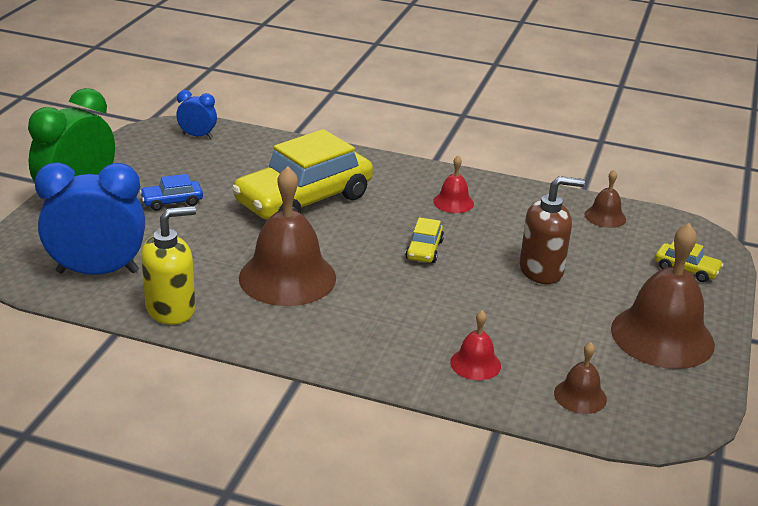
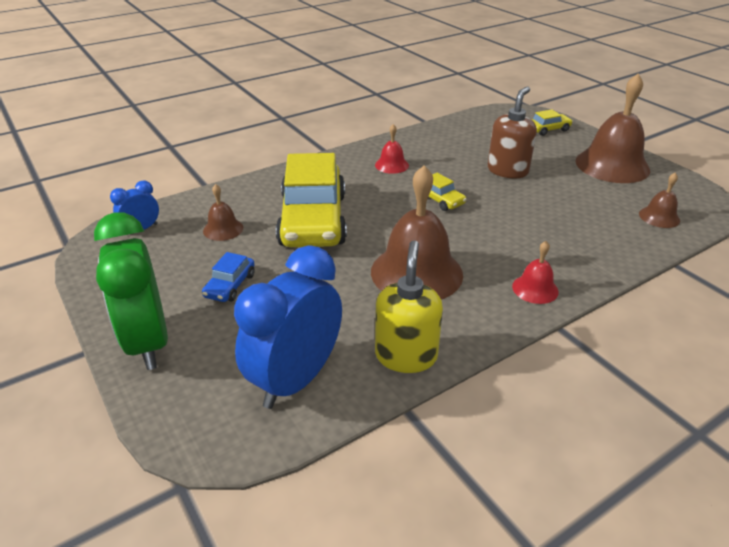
camera: 50 degrees left, 5 degrees up
(475, 364) = (598, 239): red bell -> red bell (535, 289)
(605, 216) = (467, 127): brown bell -> brown bell (223, 229)

